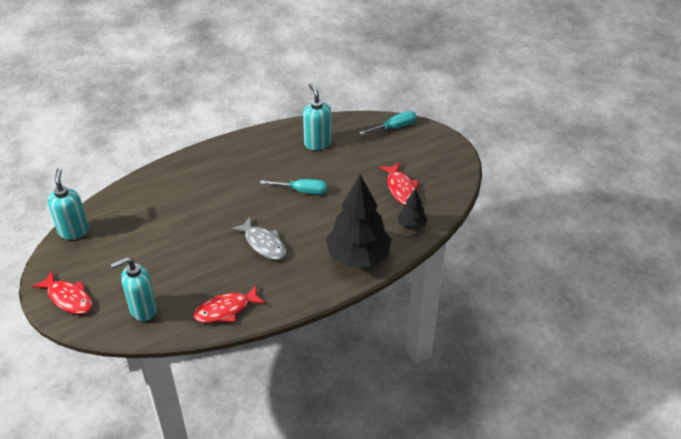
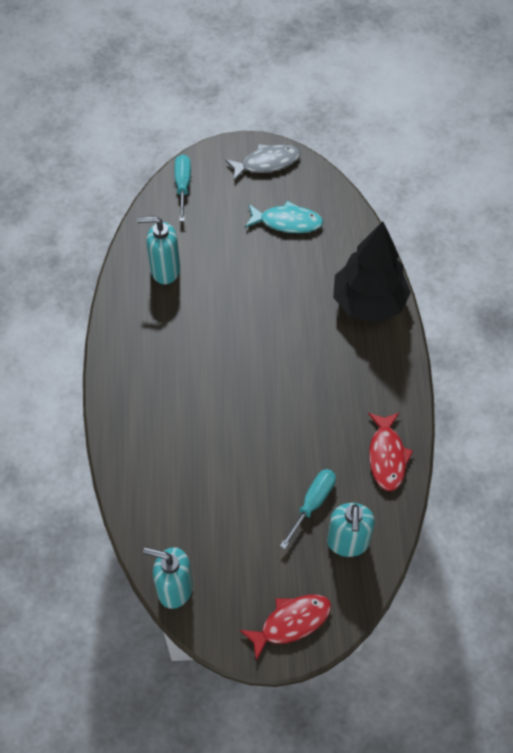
camera: 65 degrees left, 15 degrees up
(263, 244) = (304, 385): grey fish -> grey fish (266, 163)
(302, 191) = (238, 316): turquoise screwdriver -> turquoise screwdriver (312, 503)
(401, 189) = (287, 222): red fish -> turquoise fish
(411, 225) = (347, 236): black tree -> none

